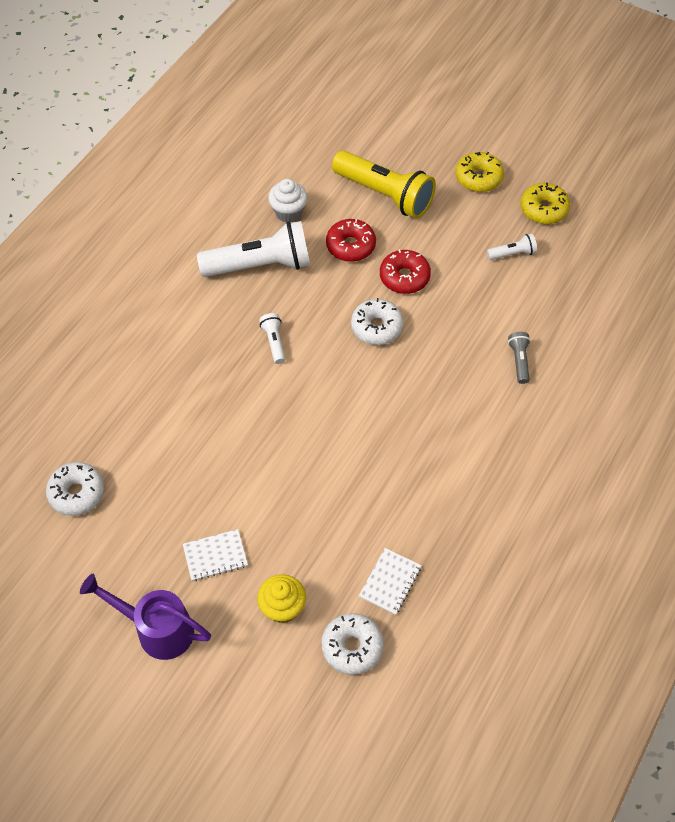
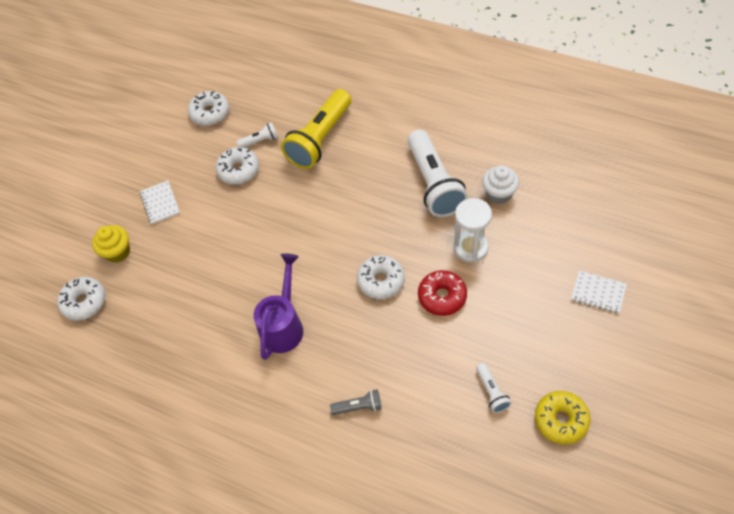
camera: 90 degrees right, 0 degrees up
(157, 629) = (106, 180): purple watering can -> purple watering can (283, 325)
(186, 460) = (238, 170): none -> white donut
(274, 342) = (354, 207): white flashlight -> white flashlight (260, 141)
(350, 246) = (470, 248): red donut -> white hourglass
(385, 194) = (541, 268): yellow flashlight -> yellow flashlight (320, 139)
(390, 582) = (135, 321): white notebook -> white notebook (598, 292)
(478, 178) = (588, 351): yellow donut -> none

